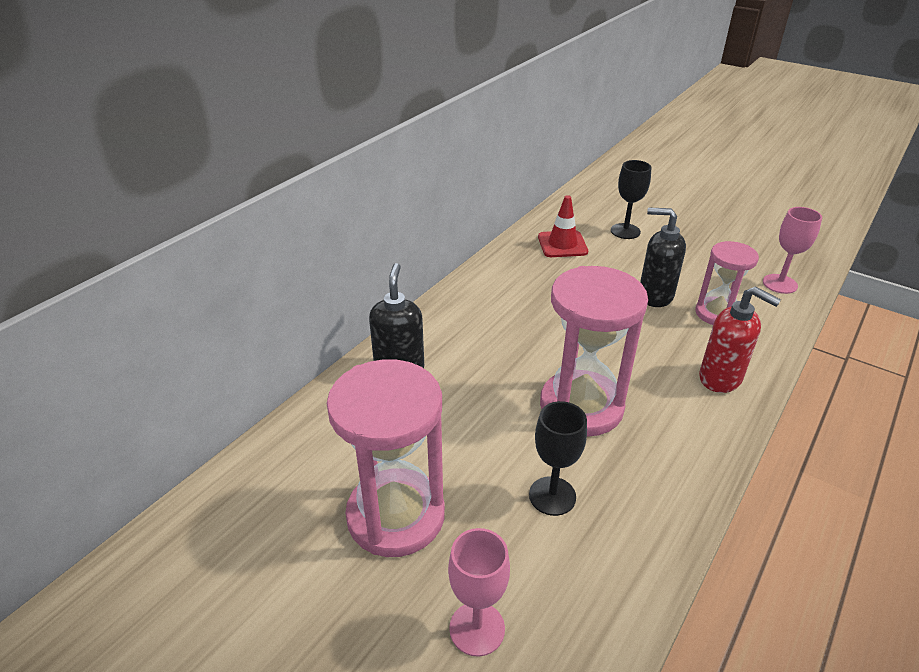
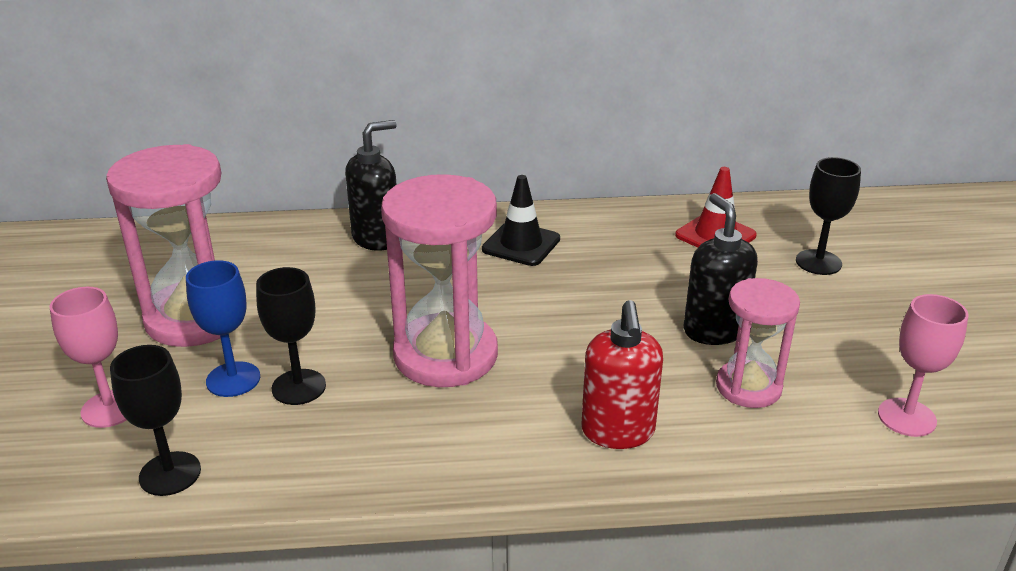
camera: 50 degrees right, 5 degrees down
(487, 312) = (521, 244): none -> black traffic cone
(508, 529) = (233, 379): none -> blue goblet
(601, 621) = (170, 474): none -> black goblet

